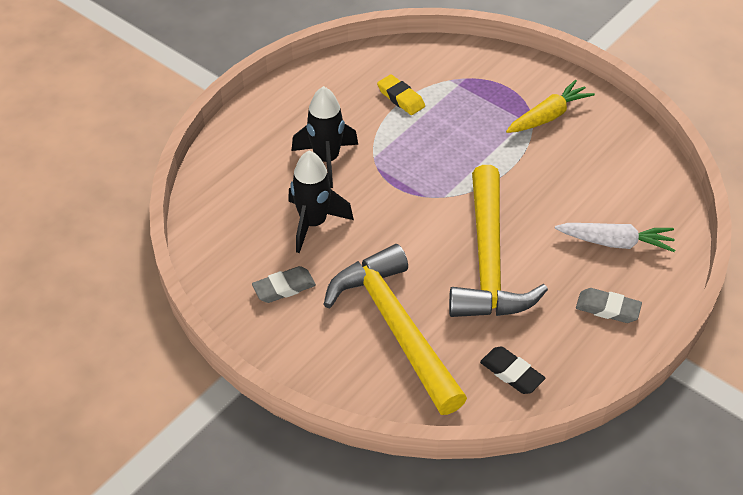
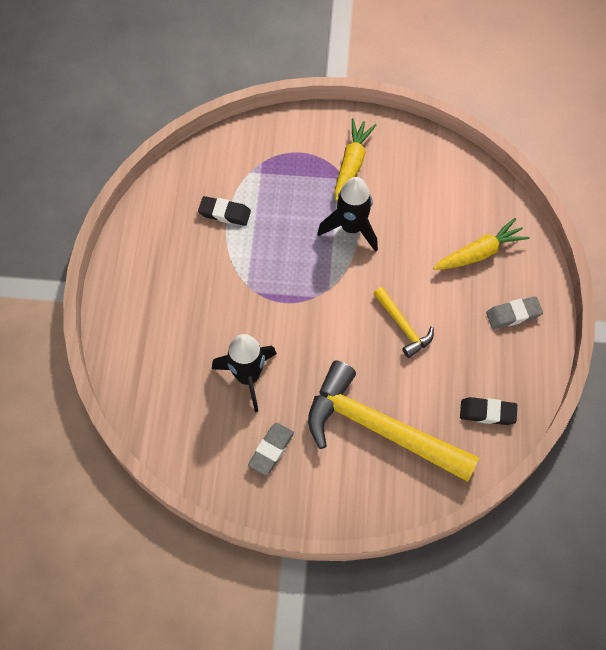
camera: 35 degrees left, 15 degrees up
(327, 160) = (211, 310): black rocket -> black rocket (351, 228)
(400, 98) = (224, 213): yellow eraser -> black eraser
(488, 260) = (403, 326): yellow hammer -> yellow hammer, size x0.47
(616, 242) = (480, 252): white carrot -> yellow carrot

